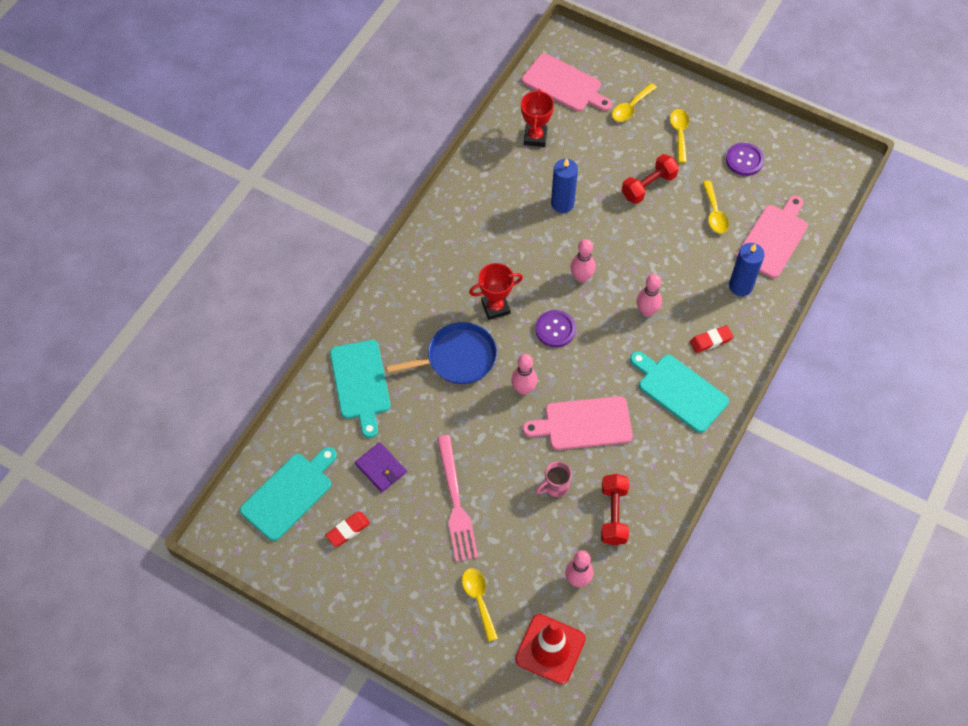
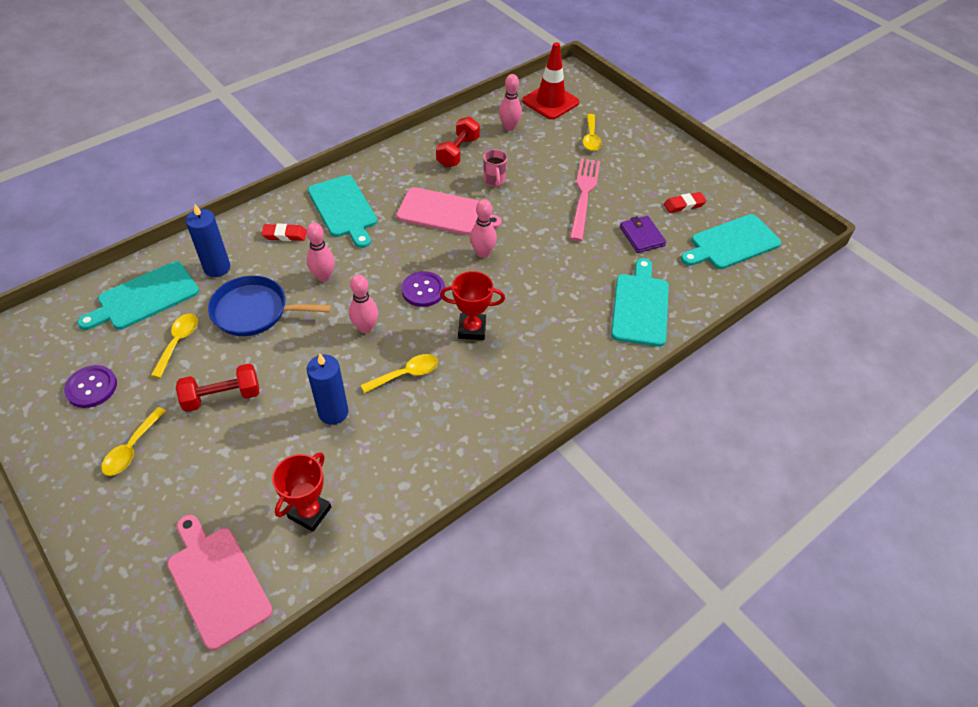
camera: 160 degrees left, 10 degrees down
(457, 358) = (533, 297): blue pan -> blue pan (254, 311)
(555, 487) = (494, 181): pink mug -> pink mug turned 90 degrees clockwise
(631, 107) = (158, 509): yellow spoon -> yellow spoon (406, 374)
(773, 239) = (144, 297): pink cutting board -> turquoise cutting board

